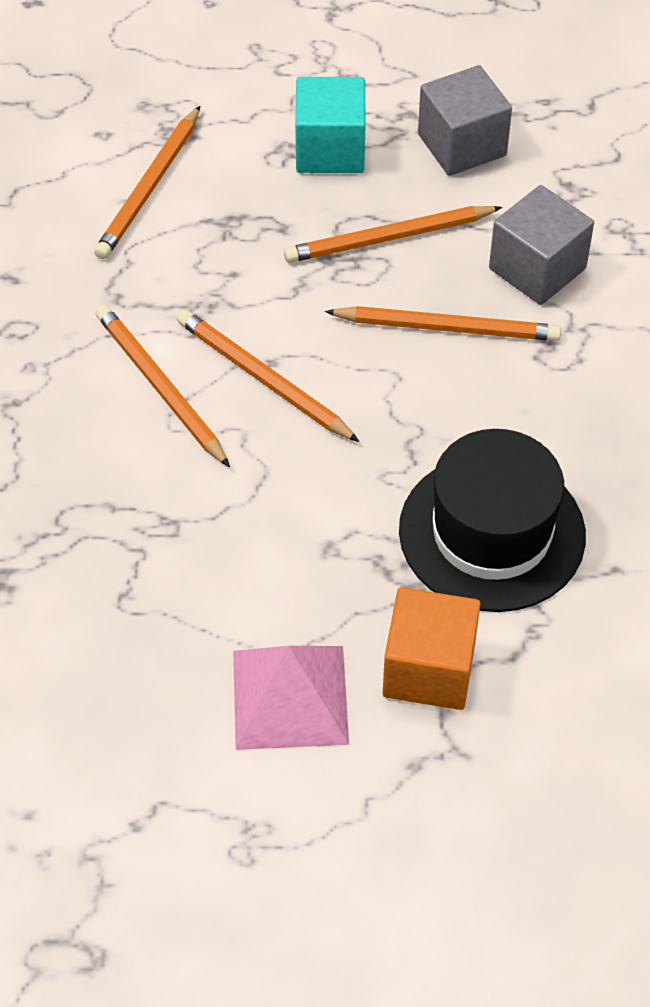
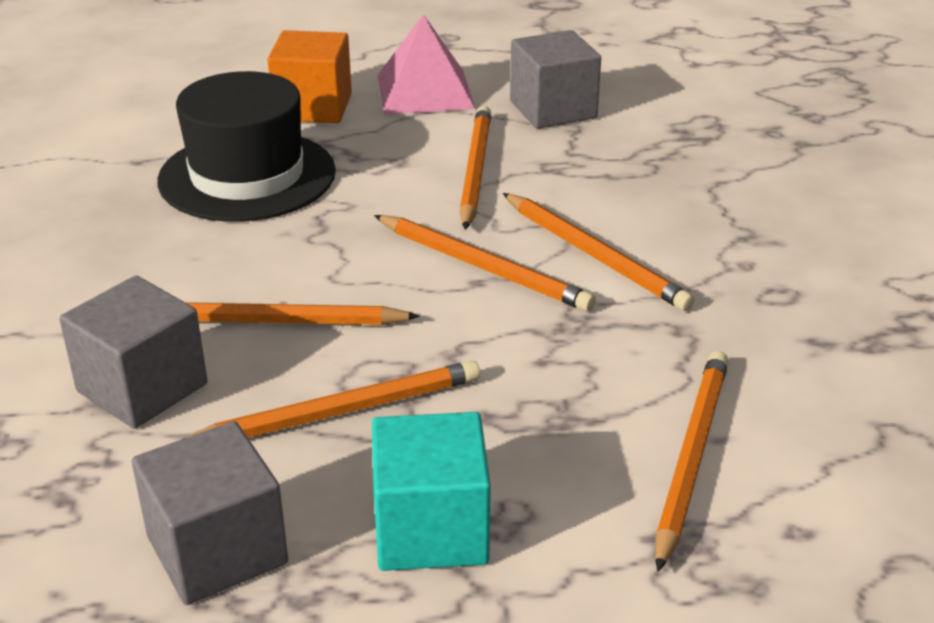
camera: 175 degrees right, 20 degrees down
(140, 641) = (553, 109): none -> grey cube
(250, 525) = (475, 170): none -> orange pencil

